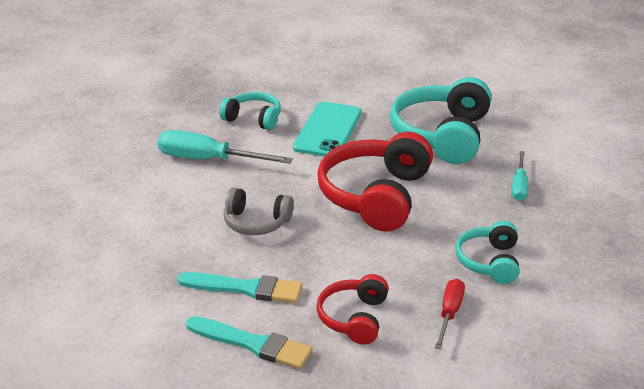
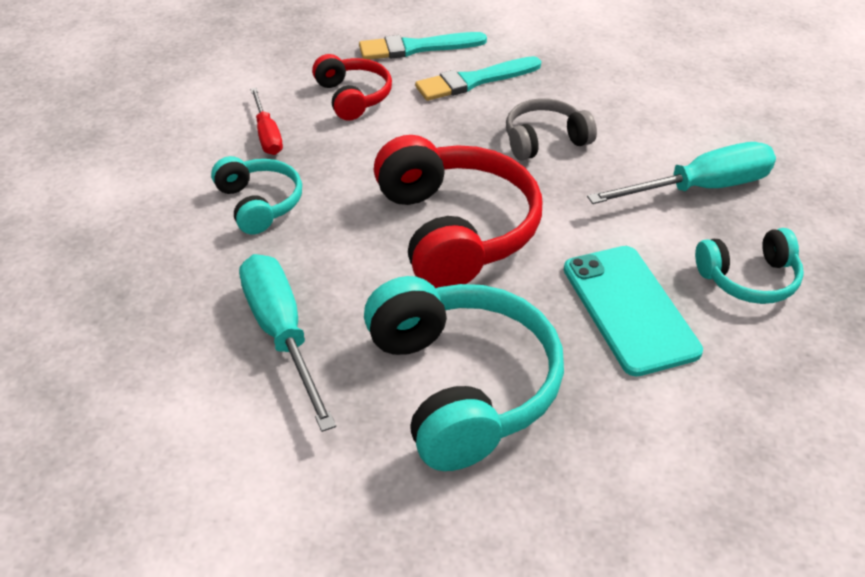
camera: 145 degrees right, 10 degrees up
(519, 186) = (282, 334): turquoise screwdriver -> turquoise screwdriver, size x1.72

